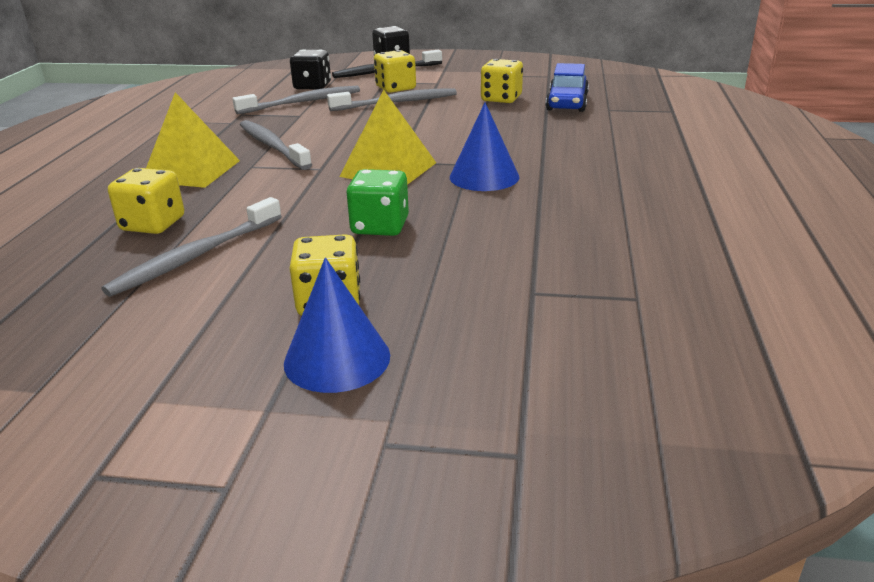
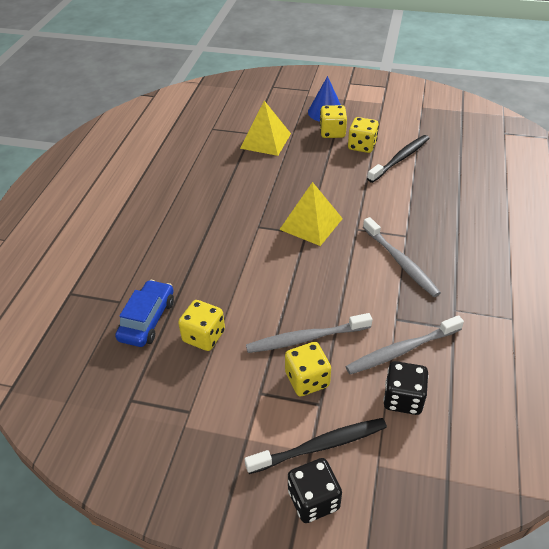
camera: 175 degrees left, 15 degrees up
(153, 224) = (436, 182): yellow dice -> yellow dice (362, 146)
(191, 170) = (445, 233): yellow pyramid -> yellow pyramid (265, 141)
(196, 256) = (400, 159): grey toothbrush -> black toothbrush
(380, 226) = (314, 173): green dice -> none
(484, 177) = (251, 211): blue cone -> none

